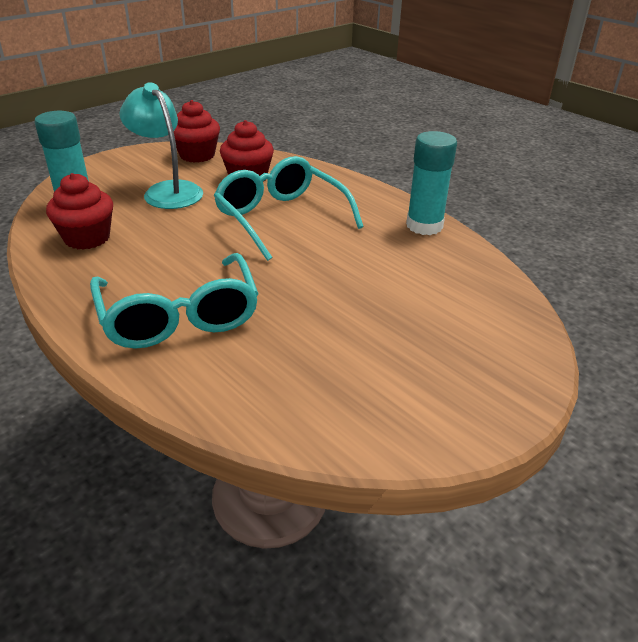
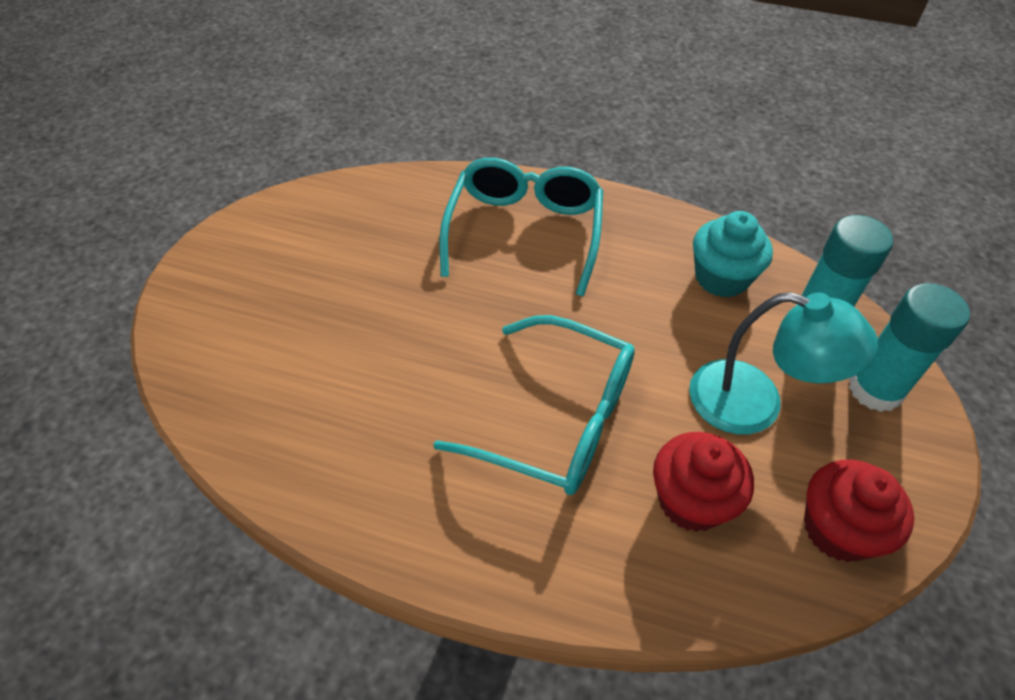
camera: 150 degrees right, 15 degrees up
(87, 238) = (721, 278): red cupcake -> turquoise cupcake
(179, 317) = (524, 231): turquoise glasses -> turquoise glasses turned 60 degrees clockwise
(424, 226) = (351, 504): turquoise glue stick -> turquoise glue stick (875, 389)

